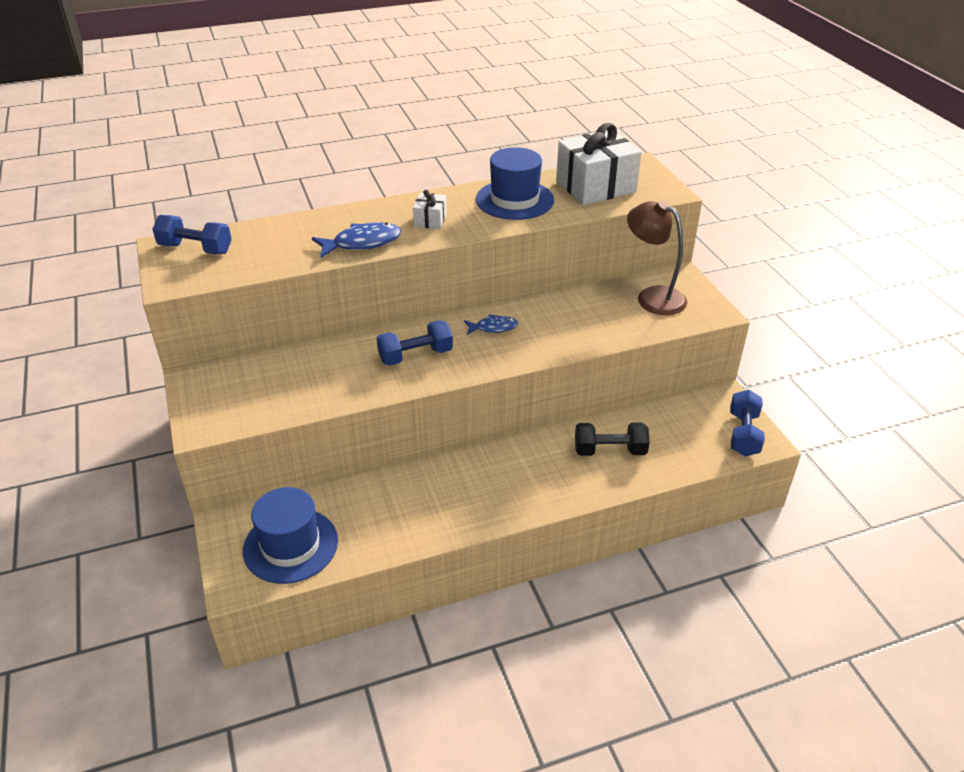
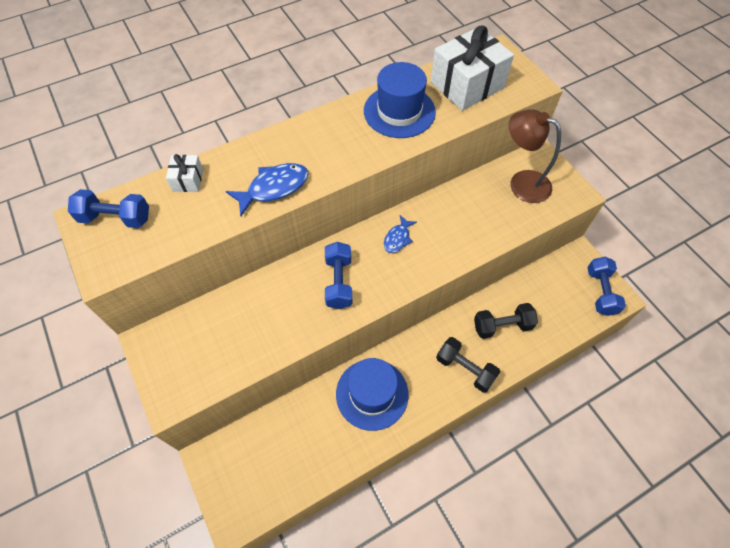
camera: 10 degrees left, 20 degrees up
(290, 545) = (269, 470): blue hat -> blue hat (372, 394)
(415, 356) = (339, 282): blue dumbbell -> blue dumbbell turned 60 degrees counterclockwise
(430, 220) = (329, 149): white gift -> white gift (188, 180)
(493, 327) = (398, 238): blue fish -> blue fish turned 135 degrees clockwise
(552, 484) = (465, 369): none -> black dumbbell

